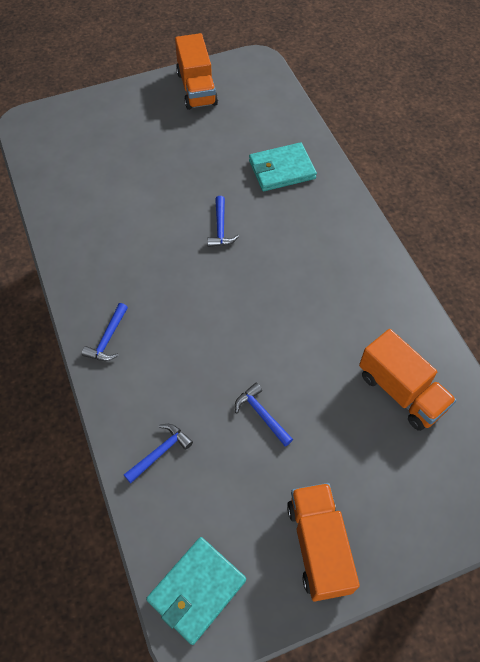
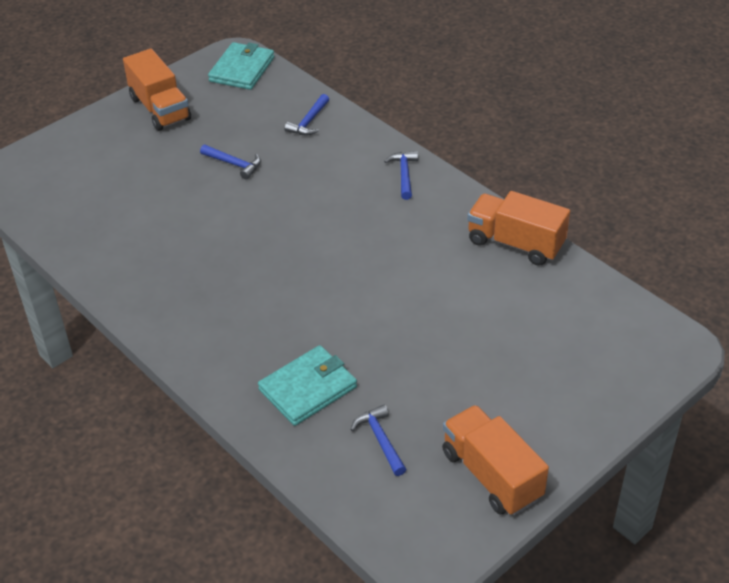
camera: 160 degrees right, 15 degrees down
(220, 228) = (350, 297): blue hammer -> blue hammer (380, 440)
(401, 391) = (109, 212): orange truck -> orange truck (515, 243)

